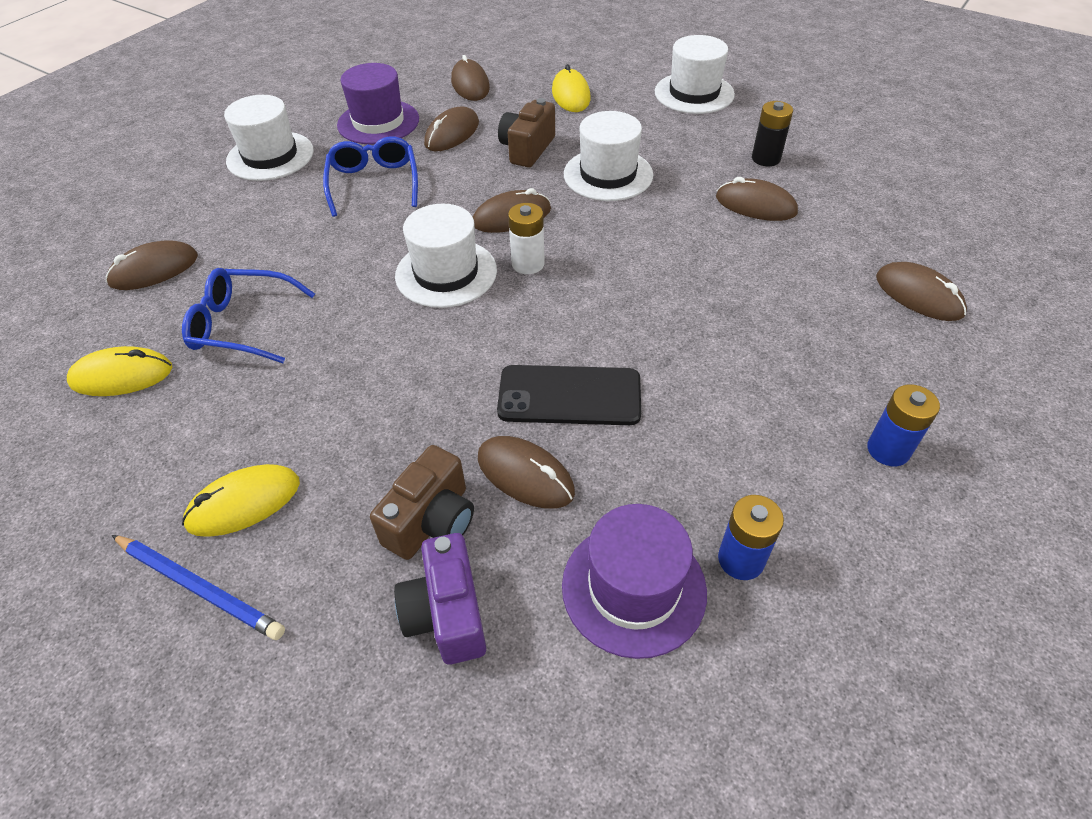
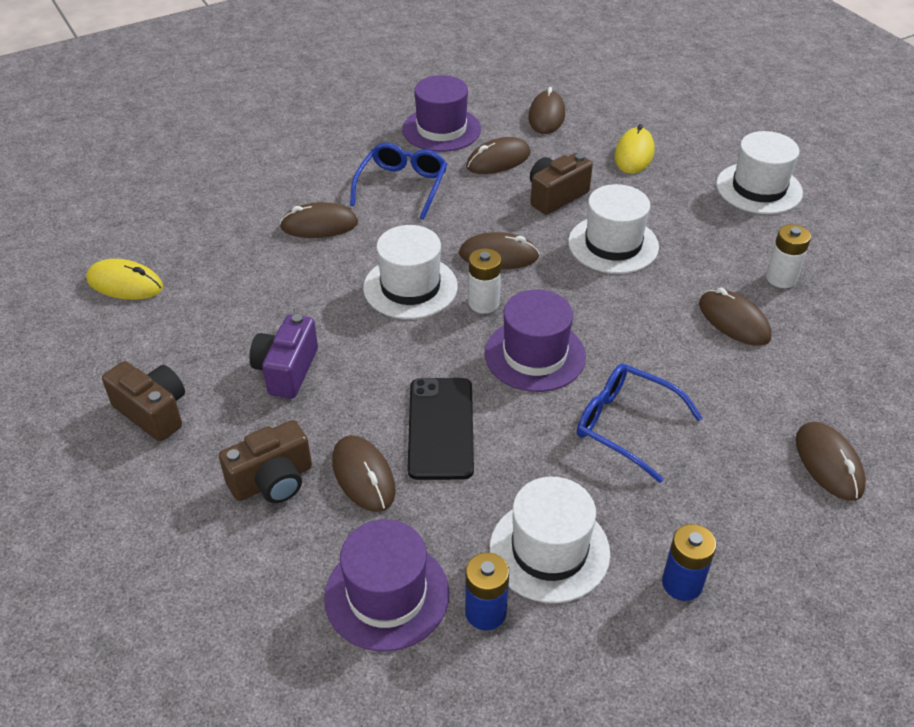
camera: 25 degrees right, 5 degrees down
(154, 270) = (192, 206): brown mouse -> brown mouse (319, 225)
(199, 587) = (92, 459): blue pencil -> none
(242, 325) = (229, 274): blue glasses -> blue glasses (625, 425)
(244, 503) = (153, 412): yellow mouse -> brown camera
(270, 156) = (333, 134): white hat -> white hat (549, 550)
(447, 613) = (241, 551): purple camera -> purple camera (287, 370)
(569, 396) = (441, 428): black phone -> black phone turned 60 degrees clockwise
(609, 294) = (535, 355): none -> purple hat
(766, 158) = (781, 278): black battery -> white battery

